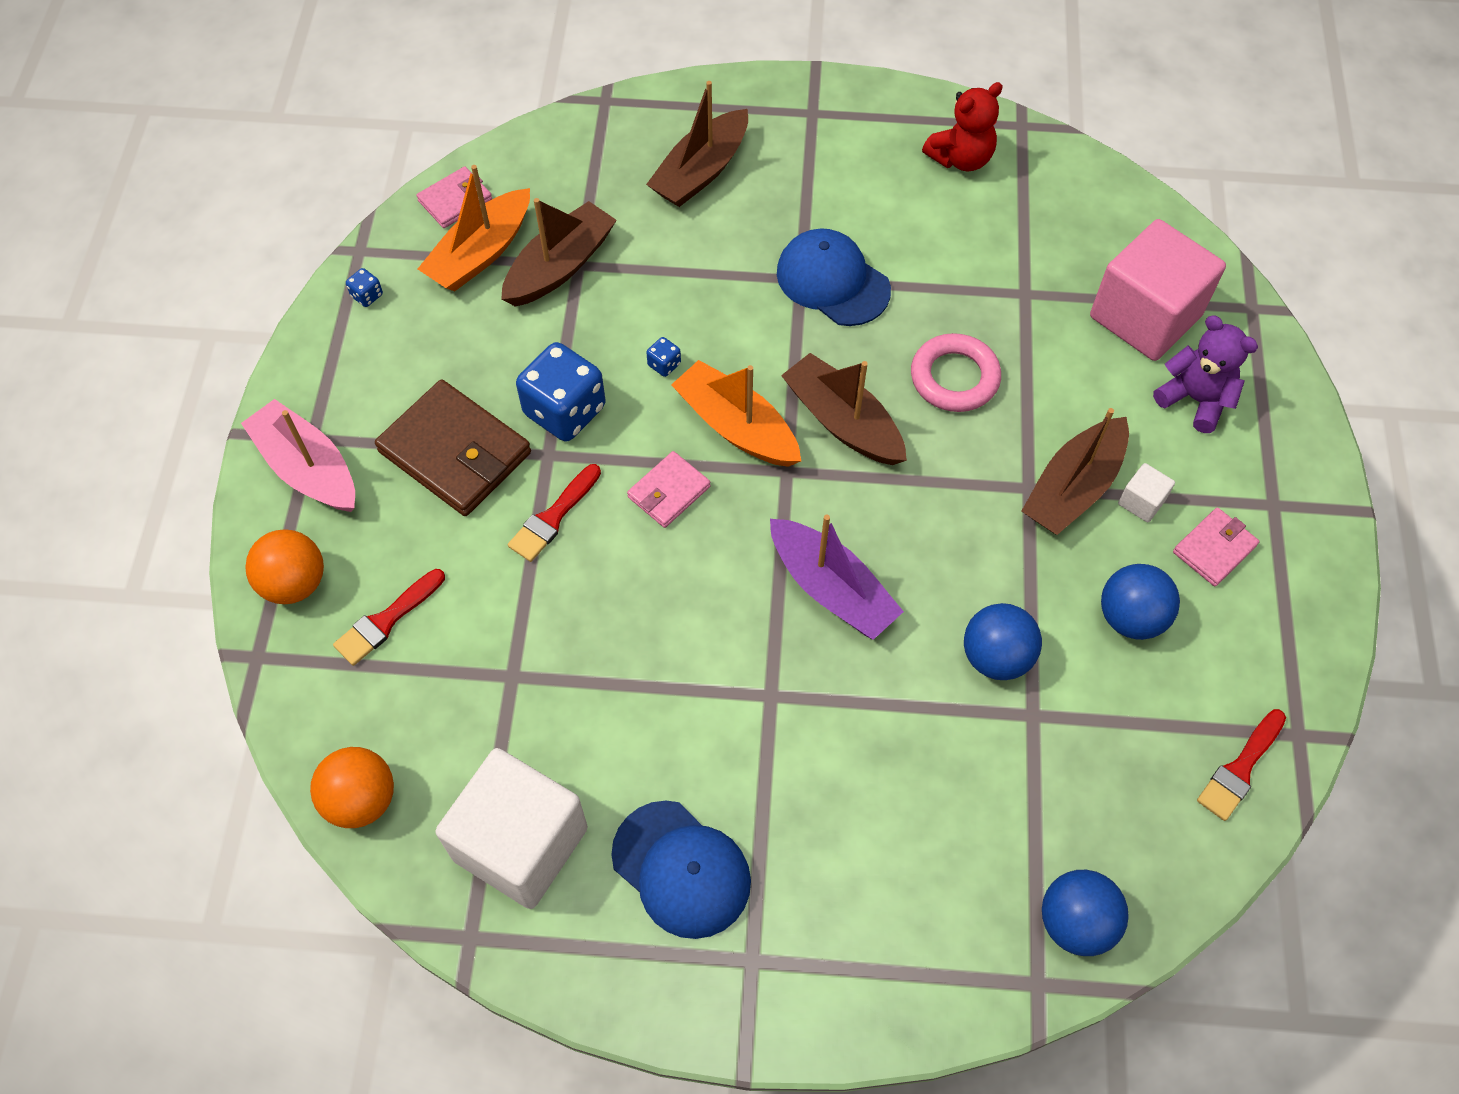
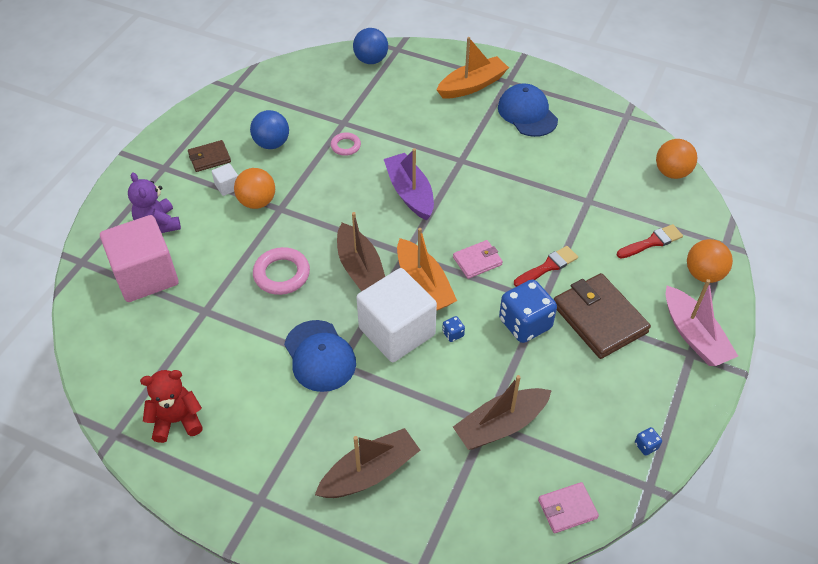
camera: 160 degrees left, 10 degrees down
(481, 253) = (556, 454): orange boat -> orange boat (472, 85)
(520, 843) = (597, 139): white cube -> white cube (397, 331)
(996, 657) = (345, 146): blue ball -> pink ring
(1073, 488) = (257, 202): brown boat -> orange ball
(1214, 549) = (209, 158): pink wallet -> brown wallet
(1240, 769) = (268, 84): red brush -> none

